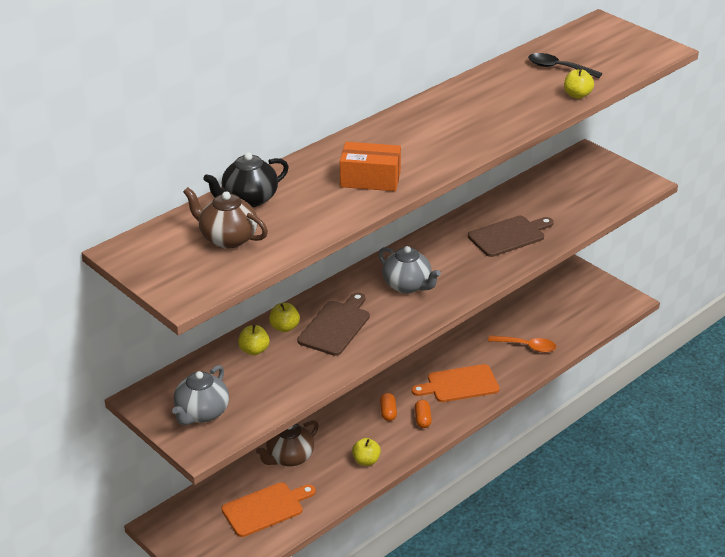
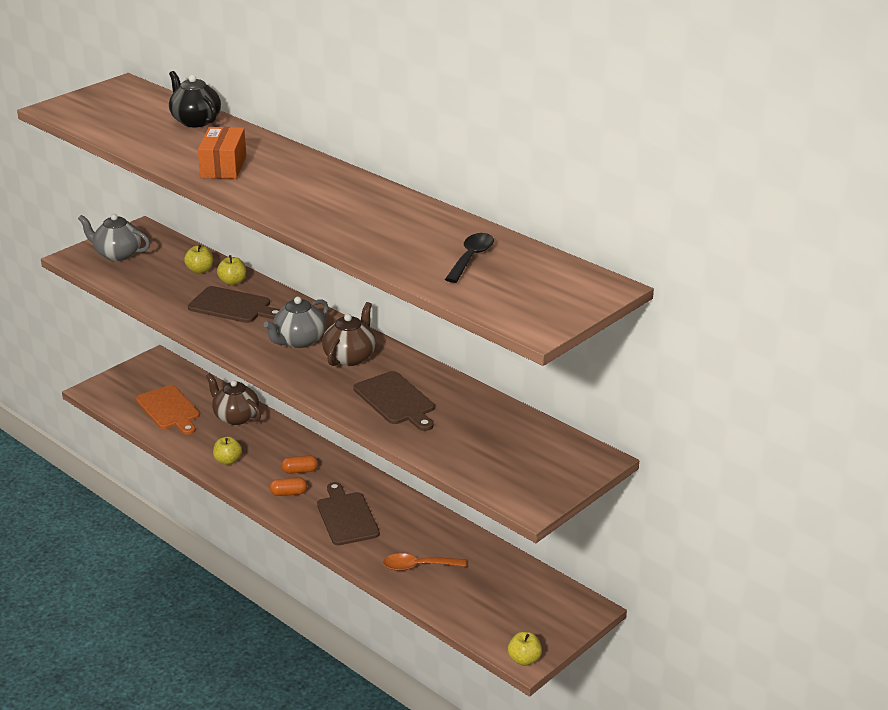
camera: 85 degrees right, 5 degrees down
(228, 238) = (134, 117): brown teapot -> brown teapot (350, 357)
(459, 384) = (346, 517): orange cutting board -> brown cutting board
(527, 346) = (418, 566): orange spoon -> orange spoon turned 75 degrees clockwise
(577, 95) = (403, 268): yellow apple -> yellow apple (524, 659)

